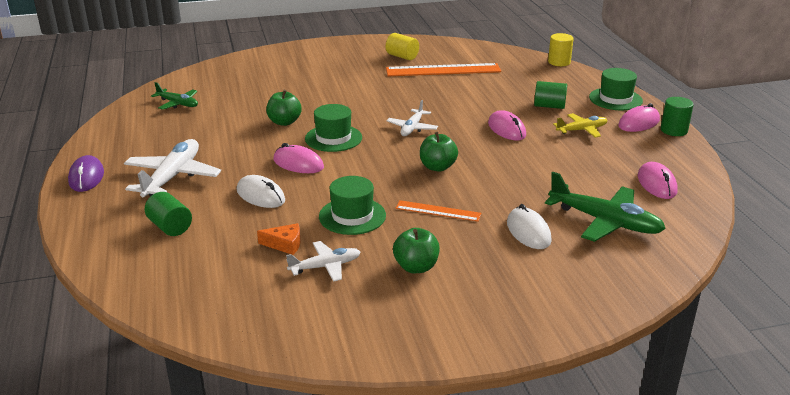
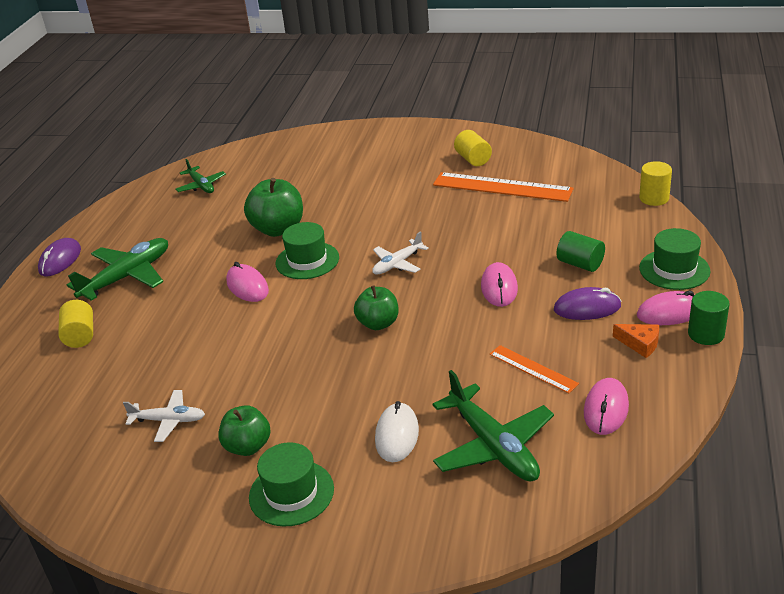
camera: 30 degrees right, 5 degrees up
(170, 227) = (80, 336): green cylinder -> yellow cylinder
(172, 177) = (127, 277): white plane -> green plane
(260, 195) = (182, 318): white mouse -> none
(284, 122) = (278, 229): green apple -> green apple, size x1.52
(285, 244) = (155, 383): orange cheese -> orange cheese (640, 344)
(352, 216) = (242, 366): green hat -> green hat (291, 493)
(438, 211) = (329, 382): orange ruler -> orange ruler (533, 369)
(581, 130) = (587, 308): yellow plane -> purple mouse

